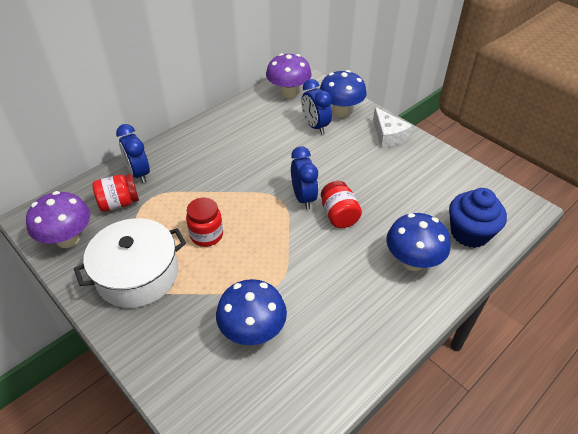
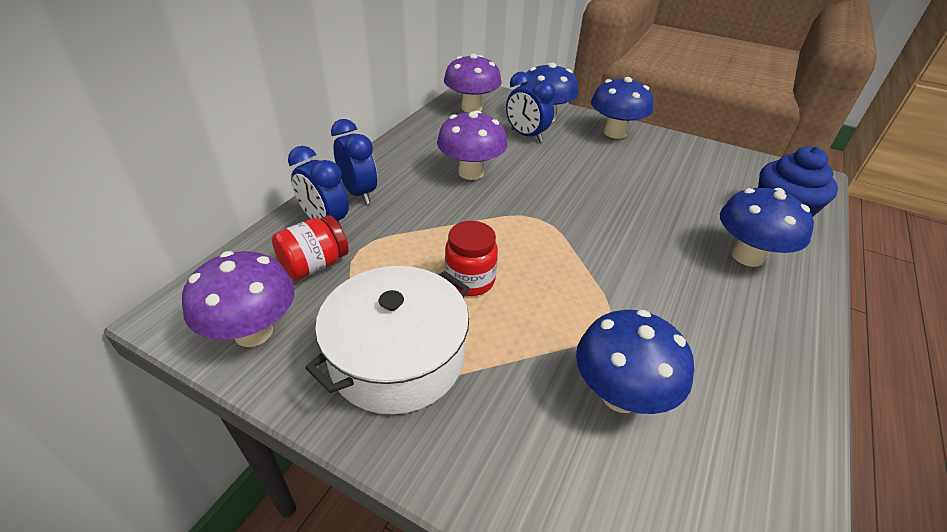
camera: 20 degrees left, 5 degrees down
(254, 152) = (471, 172): none -> purple mushroom
(303, 198) = (567, 212): blue clock -> blue clock (359, 193)
(339, 215) = (624, 223): red jar -> none
(388, 135) = (615, 133): white cheese -> blue mushroom

